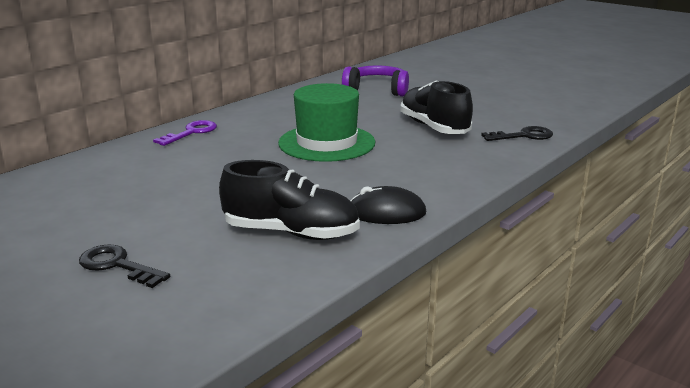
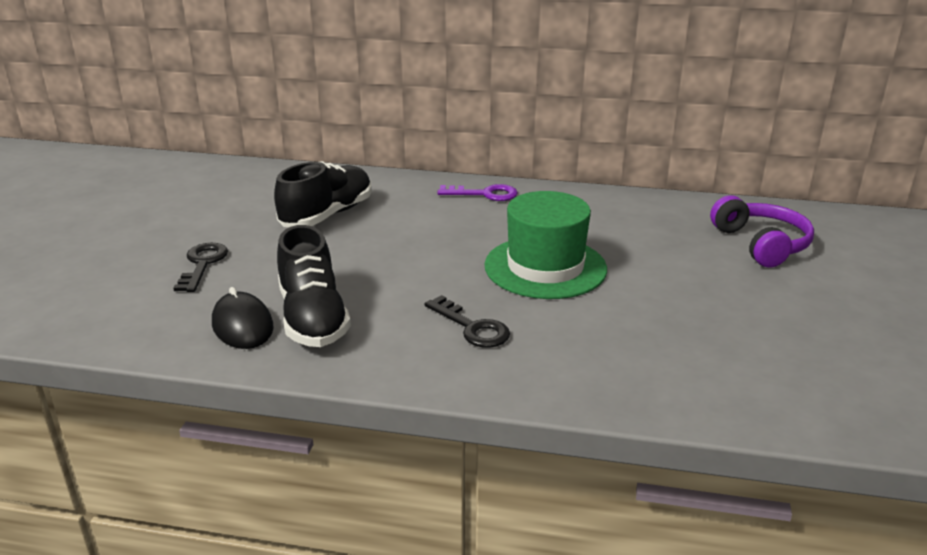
camera: 60 degrees right, 5 degrees up
(386, 212) = (401, 357): black mouse -> black mouse (242, 325)
(434, 127) = (686, 319): black shoe -> black shoe (327, 215)
(523, 136) = (755, 398): black key -> black key (472, 327)

